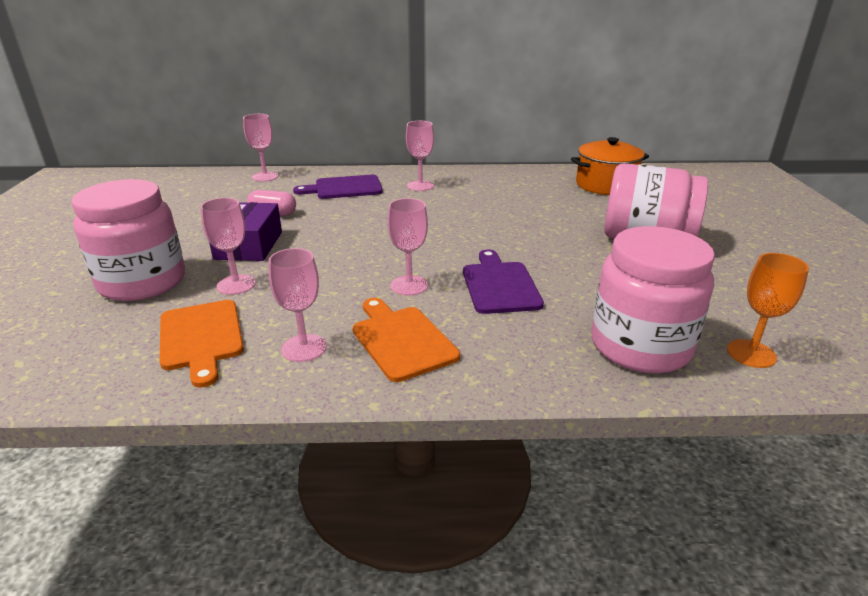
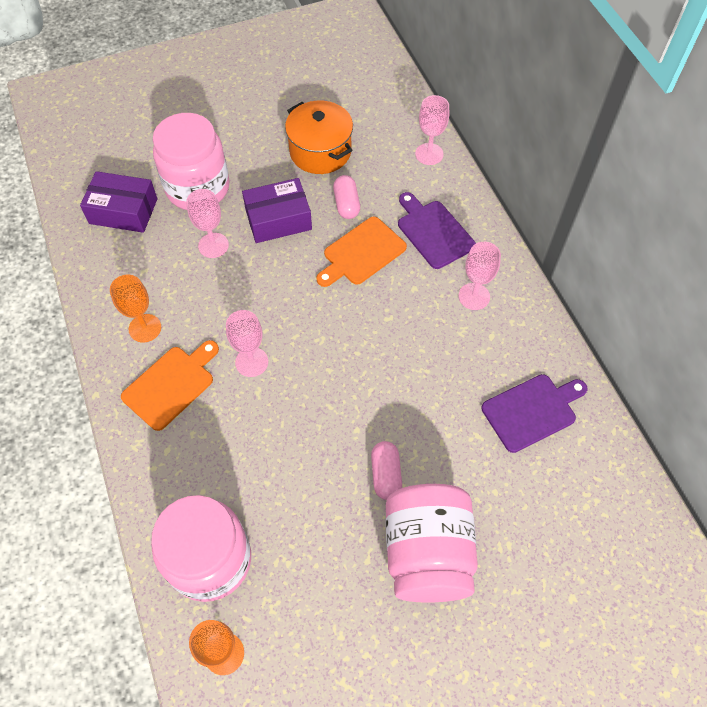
camera: 70 degrees right, 30 degrees up
(100, 339) = (123, 211): none -> purple box
(201, 338) = (140, 263): orange cutting board -> orange cutting board (361, 253)
(304, 348) = (145, 328): pink goblet -> orange goblet
(499, 285) = (276, 431): purple cutting board -> purple cutting board (532, 411)
(568, 243) = (386, 475): none -> pink capsule
(605, 185) = (579, 493): orange pot -> orange pot (320, 151)

